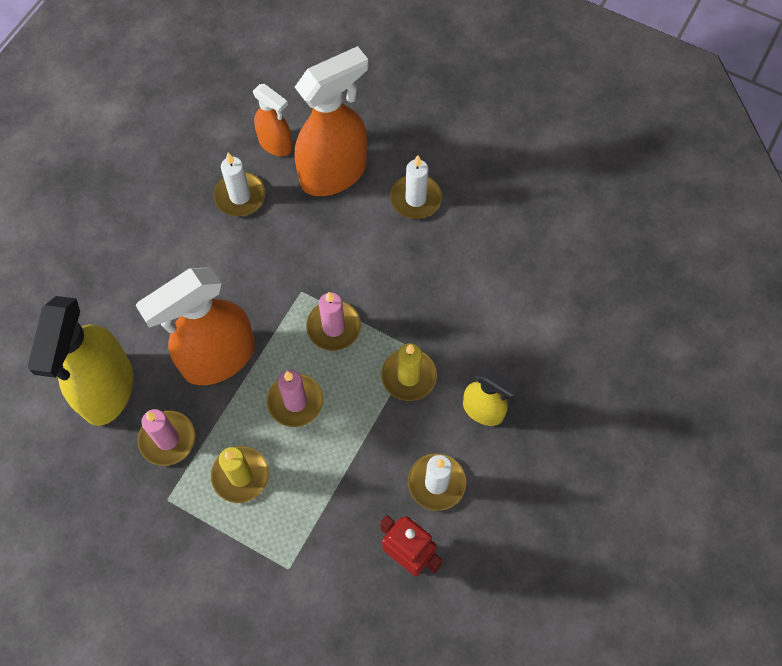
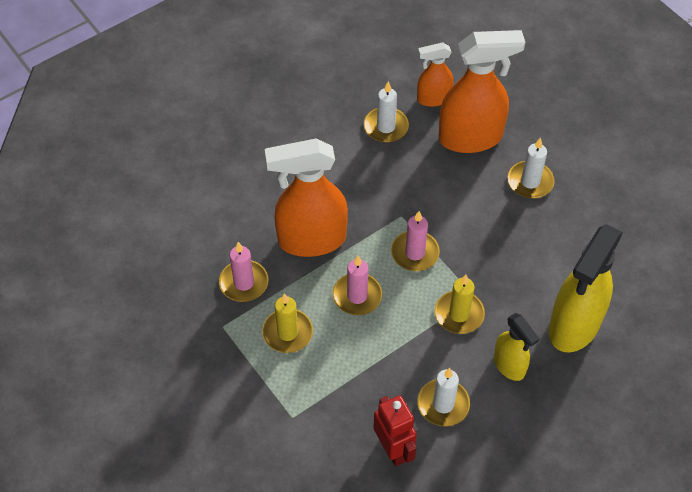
camera: 25 degrees right, 10 degrees down
(107, 390) = (215, 229): yellow spray bottle -> yellow spray bottle (574, 326)
(275, 144) = (433, 98): orange spray bottle -> orange spray bottle turned 105 degrees clockwise

